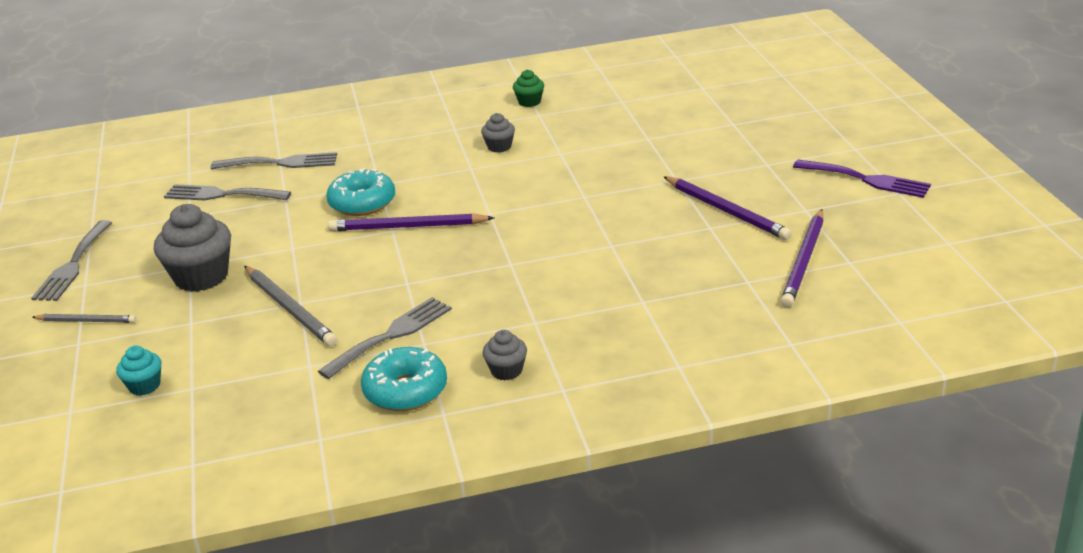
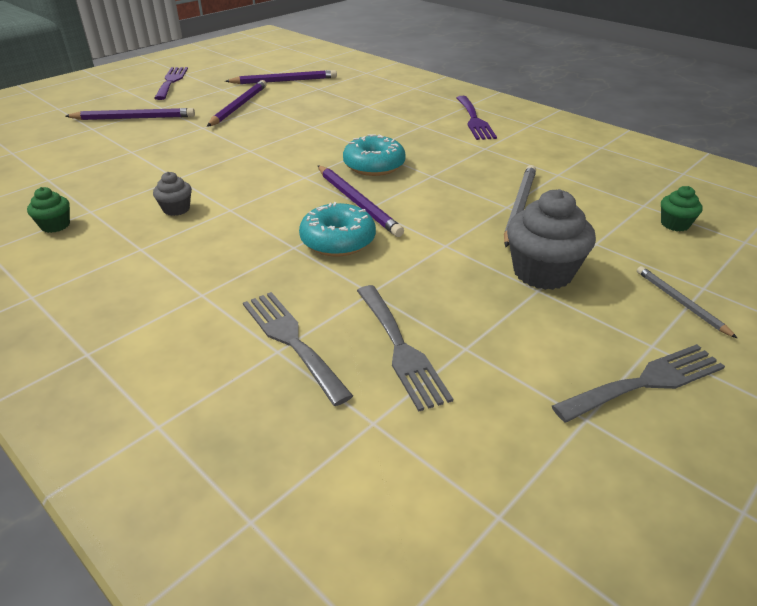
camera: 125 degrees left, 5 degrees up
(144, 386) = (674, 224): turquoise cupcake -> green cupcake
(391, 335) = (492, 160): grey fork -> none
(405, 390) = (530, 139): turquoise donut -> turquoise donut (374, 165)
(506, 370) = (474, 120): grey cupcake -> purple fork
(743, 146) = (134, 118): none -> purple pencil

